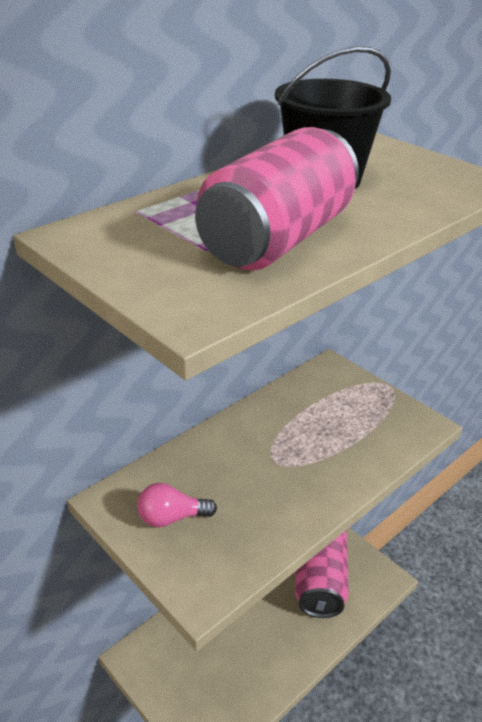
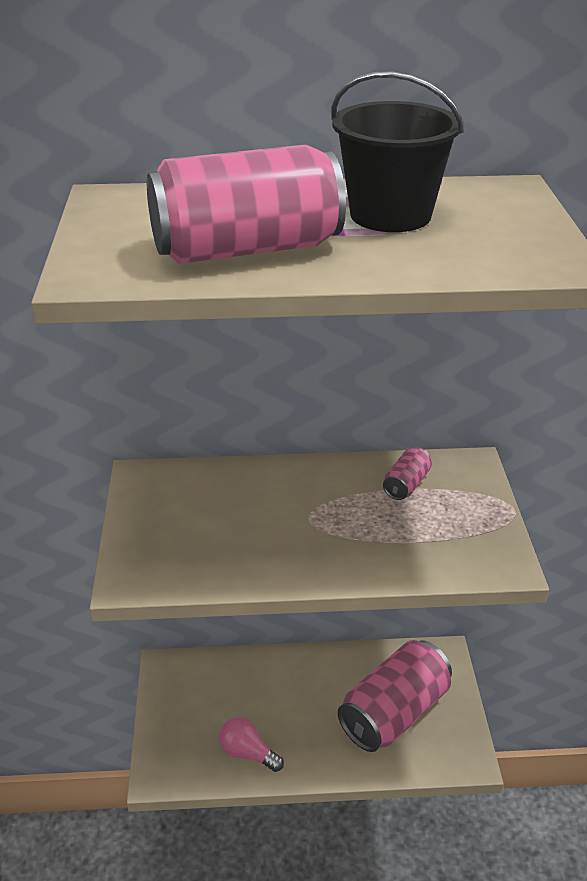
camera: 40 degrees right, 0 degrees up
(172, 517) = (172, 514): pink light bulb -> pink light bulb (248, 753)
(308, 402) = (406, 484): none -> pink can

